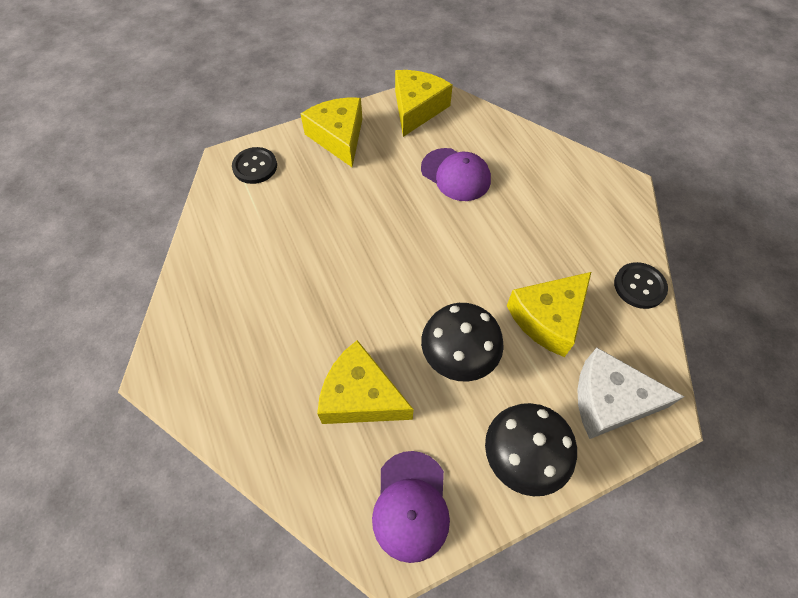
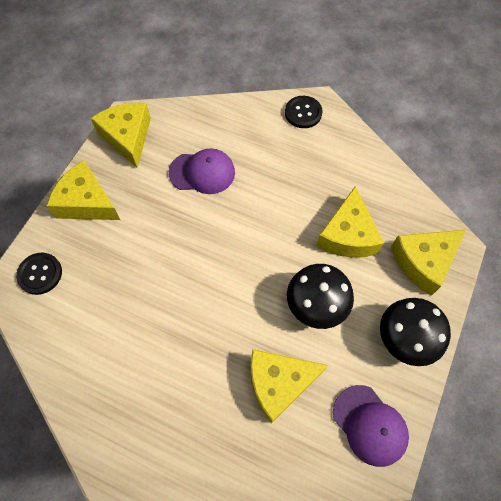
camera: 40 degrees left, 5 degrees up
(609, 401) = (423, 262): white cheese -> yellow cheese
(639, 286) = (382, 172): black button -> black button (303, 113)

